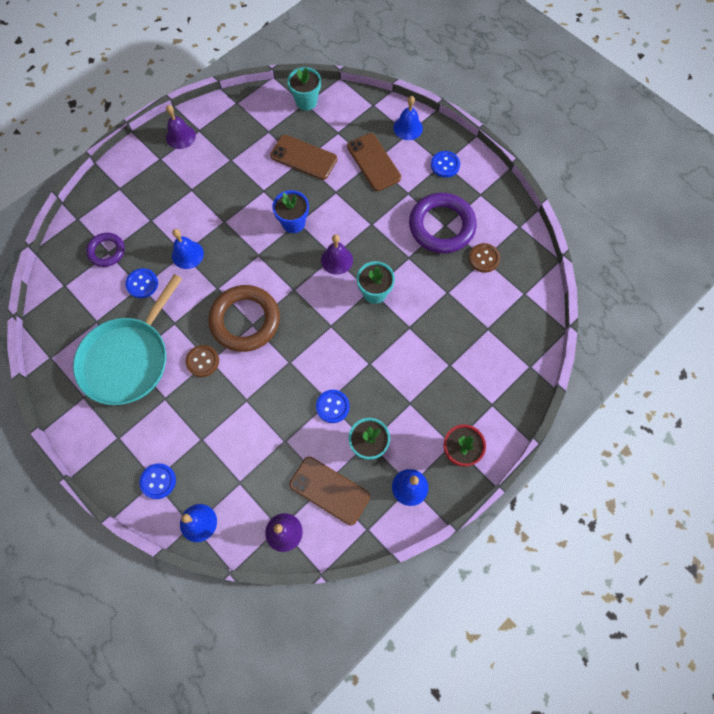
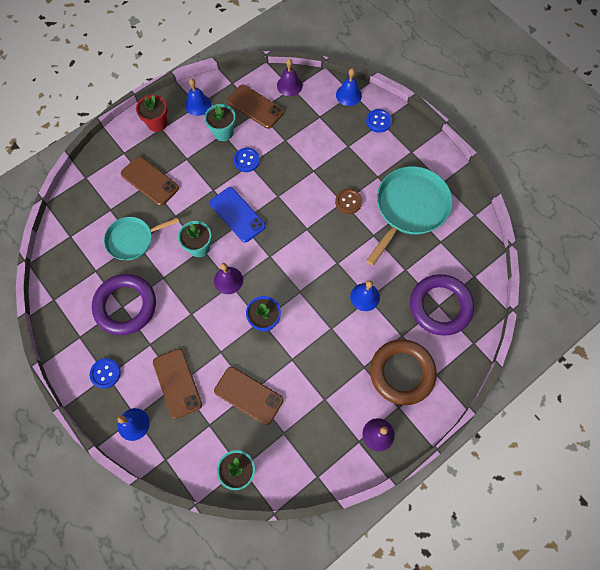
camera: 175 degrees left, 0 degrees up
(107, 251) = (440, 306): purple ring -> purple ring, size x1.81
(142, 284) = (404, 272): blue button -> none
(245, 320) = (313, 232): brown ring -> brown ring (402, 373)
(336, 334) = (237, 215): none -> blue phone
(449, 368) = (149, 181): none -> brown phone
(452, 295) = (132, 239): none -> turquoise pan
(484, 258) = (95, 270): brown button -> none

